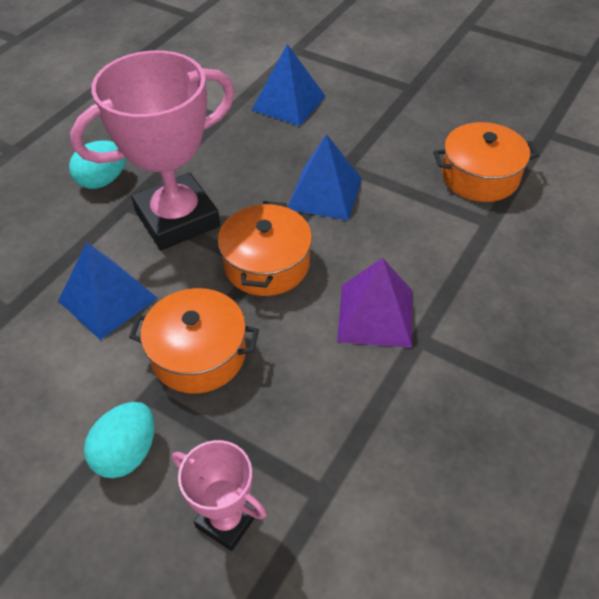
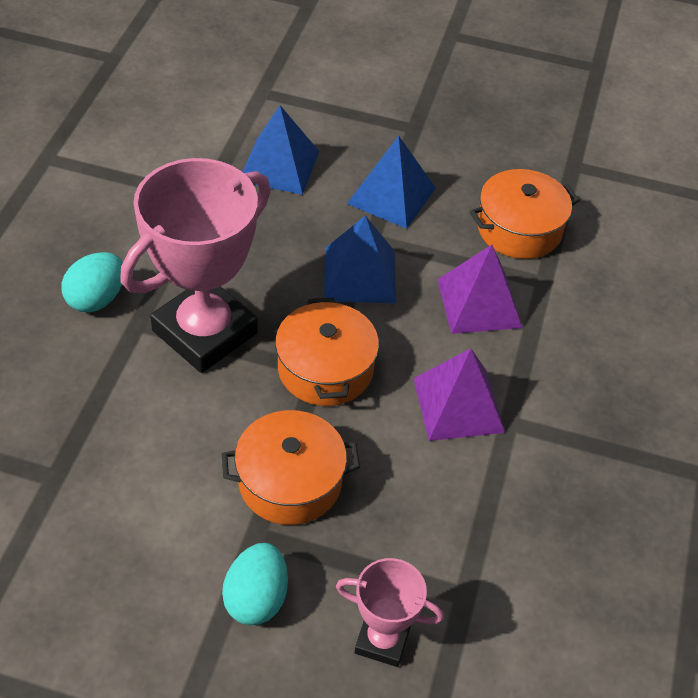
camera: 20 degrees left, 0 degrees up
(107, 299) = (164, 440): blue pyramid -> blue pyramid (391, 195)
(423, 231) = (479, 303): none -> purple pyramid

